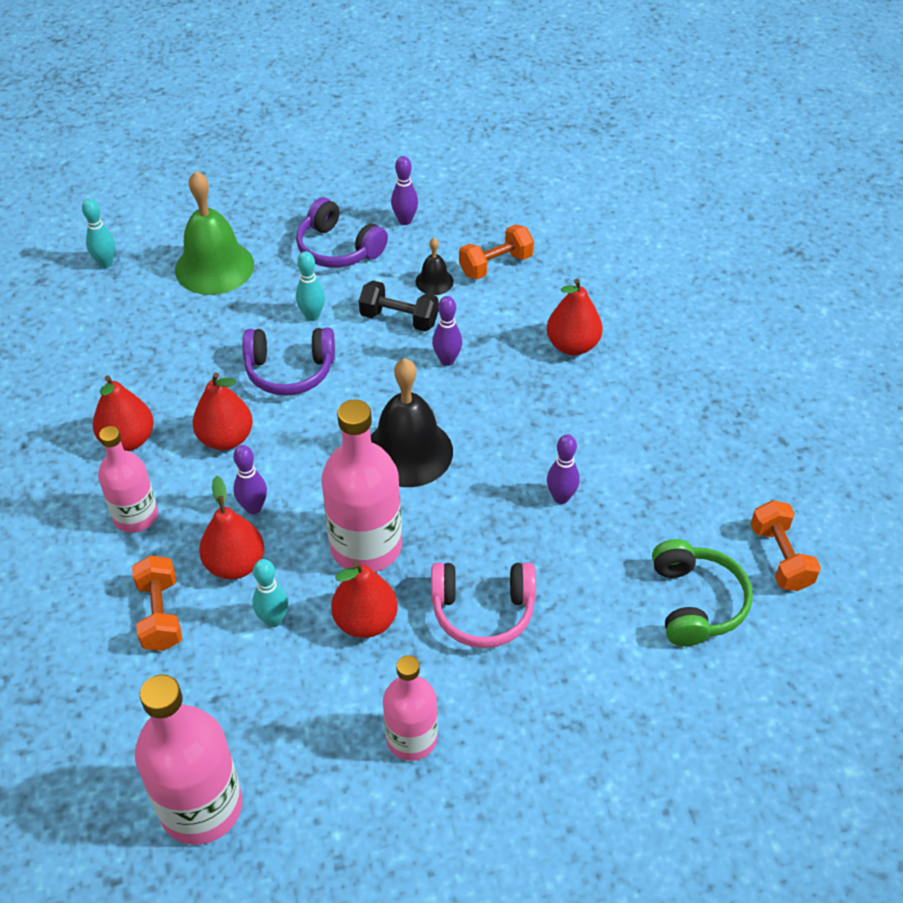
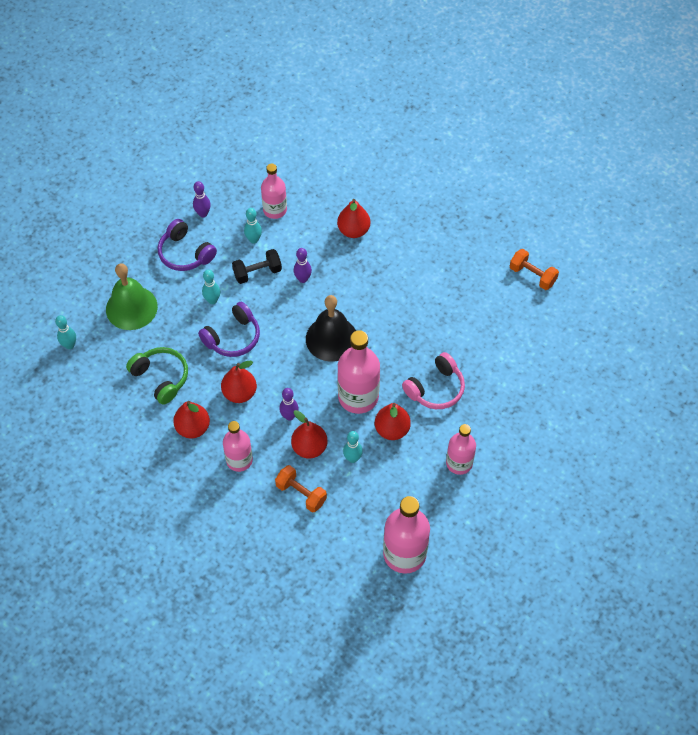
camera: 40 degrees left, 10 degrees up
(338, 248) = (185, 253): purple headphones -> purple headphones turned 45 degrees clockwise
(434, 281) = (253, 240): black bell -> turquoise bowling pin
(495, 265) = (275, 210): orange dumbbell -> pink bottle
(561, 497) = (419, 312): purple bowling pin -> none
(695, 602) = (516, 321): green headphones -> green headphones (161, 378)

